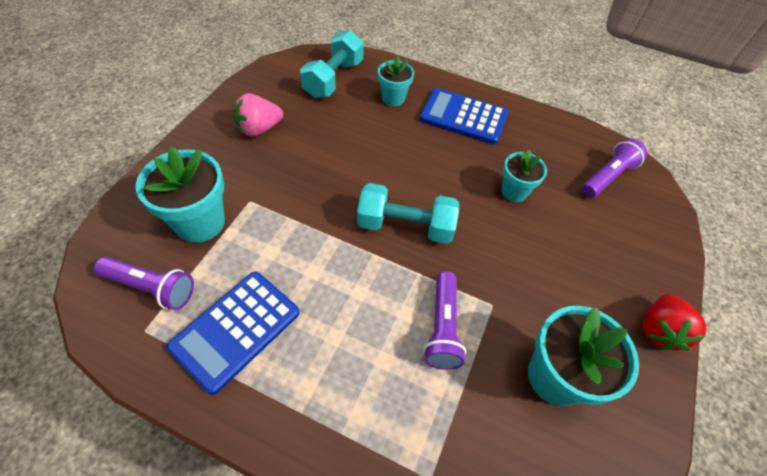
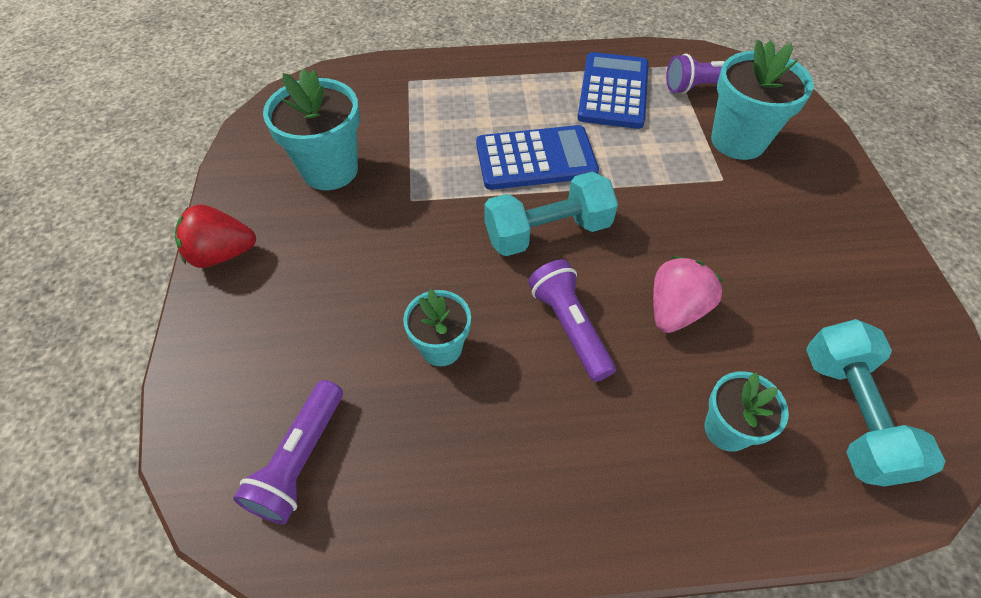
camera: 155 degrees right, 0 degrees up
(259, 129) = (824, 262): pink strawberry -> pink strawberry (675, 310)
(442, 327) = (450, 162): purple flashlight -> purple flashlight (569, 327)
(463, 117) = (590, 458): blue calculator -> blue calculator (535, 159)
(658, 330) = (222, 254): red strawberry -> red strawberry turned 90 degrees counterclockwise

